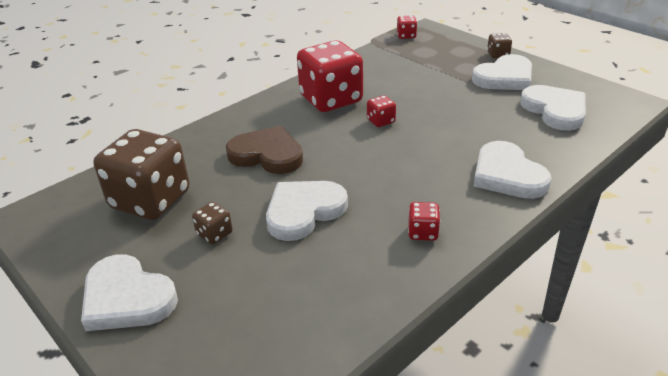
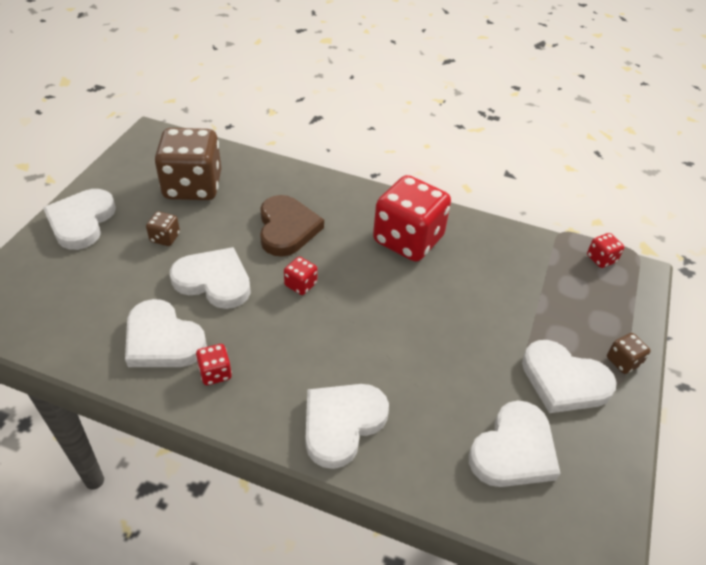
camera: 60 degrees right, 10 degrees up
(362, 260) = (162, 340): none -> white heart
(381, 121) = (389, 290): red dice -> red dice (300, 284)

